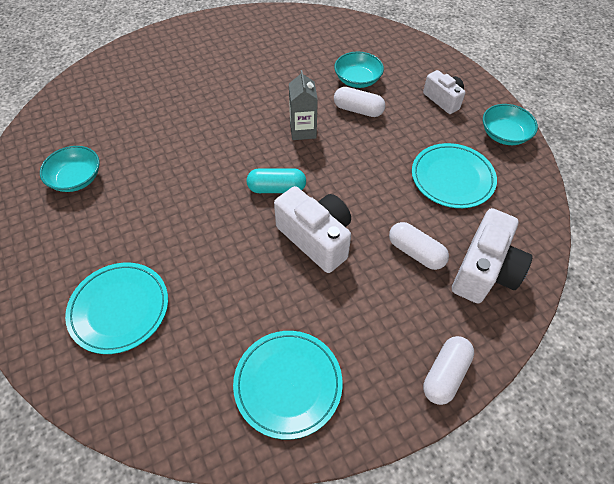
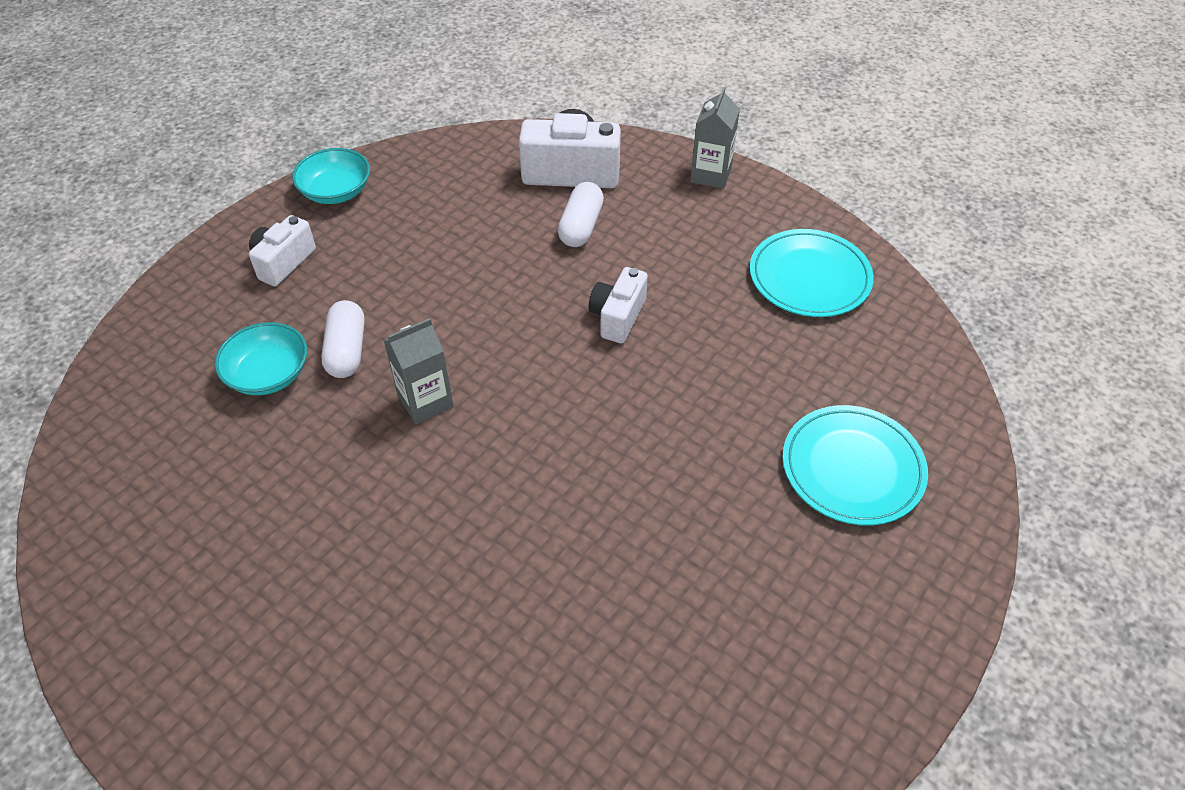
camera: 115 degrees left, 5 degrees down
(76, 179) = (700, 675): turquoise bowl -> none
(277, 188) = (560, 388): turquoise capsule -> none
(316, 238) = (618, 317): white camera -> white camera, size x0.62
(445, 374) = (710, 175): white capsule -> grey carton
(452, 178) = (443, 222): turquoise plate -> none

